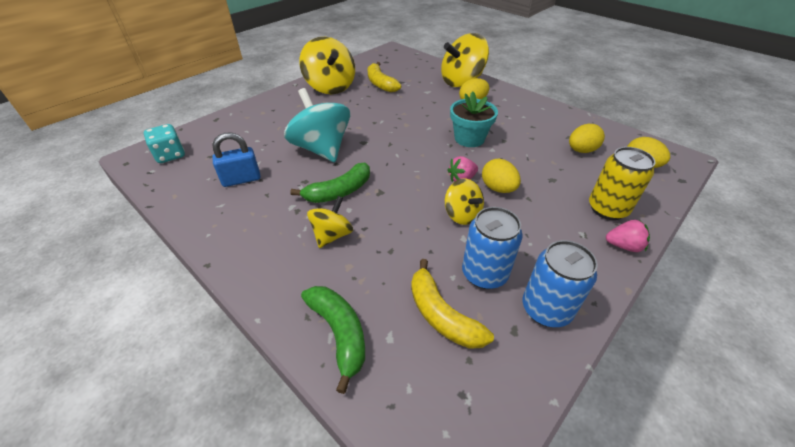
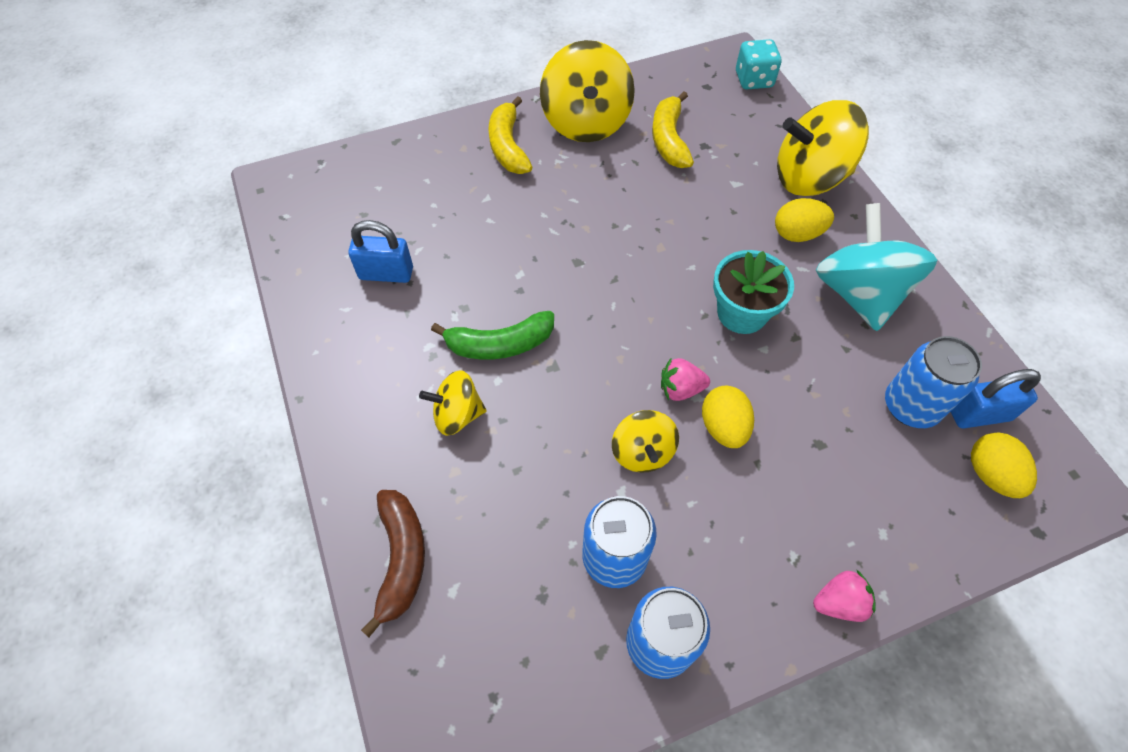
camera: 25 degrees right, 15 degrees up
(170, 155) = (315, 194): turquoise dice -> turquoise dice (753, 80)
(322, 149) = (513, 254): turquoise spinning top -> turquoise spinning top (859, 293)
(332, 235) = (457, 415): yellow spinning top -> yellow spinning top turned 150 degrees counterclockwise
(339, 333) = (401, 559): green banana -> brown banana
(441, 315) = (527, 590): yellow banana -> yellow banana (508, 146)
(581, 150) = (910, 406): yellow egg -> blue can
(607, 209) = (865, 532): yellow can -> none
(613, 144) = (979, 414): none -> blue padlock
(623, 246) = (839, 602): pink strawberry -> pink strawberry turned 45 degrees counterclockwise

